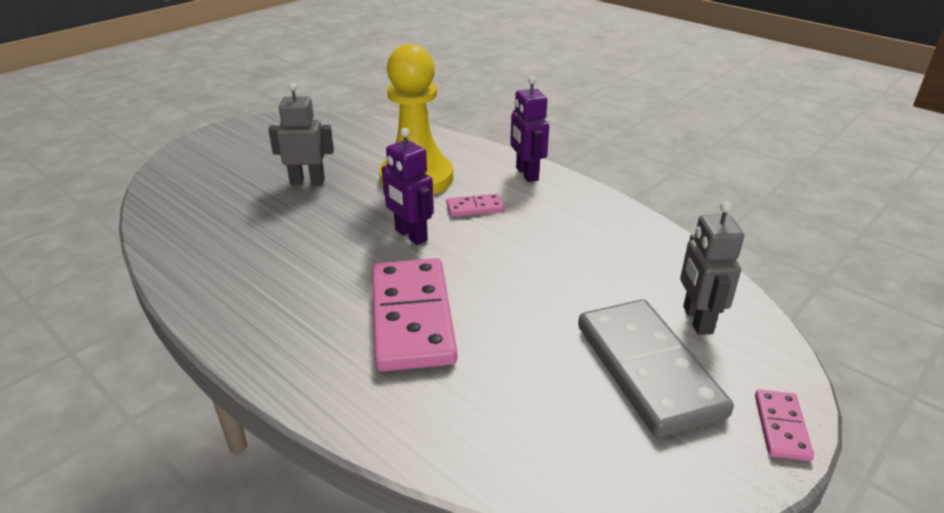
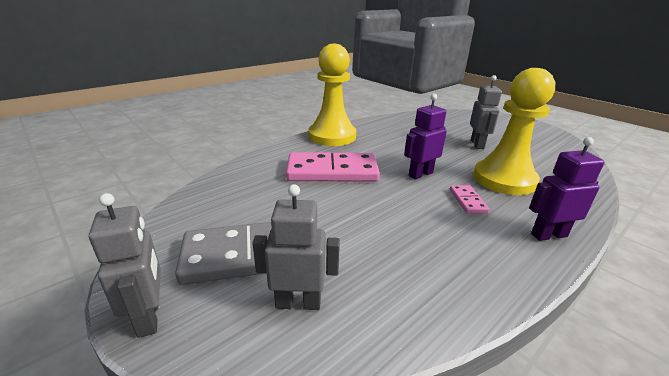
camera: 95 degrees right, 5 degrees down
(253, 329) = (332, 136): none -> yellow pawn
(781, 427) = (149, 317): pink domino -> grey robot

